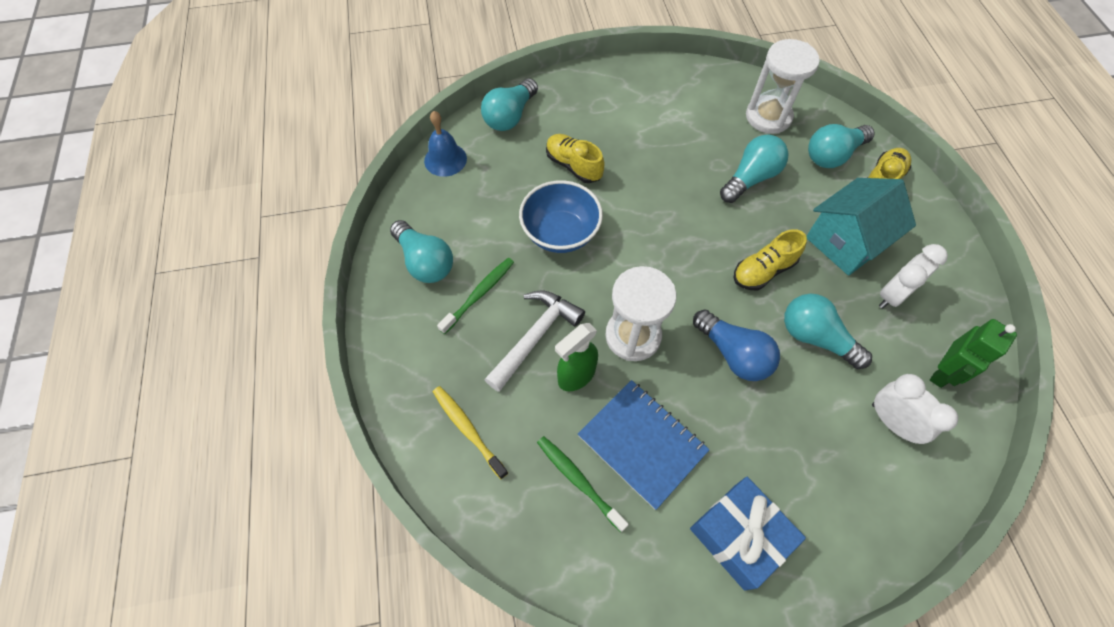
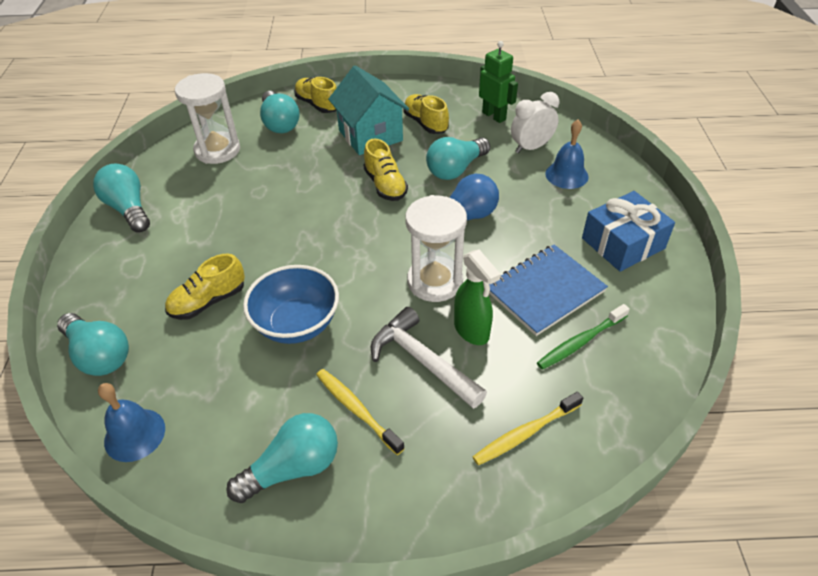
camera: 80 degrees left, 15 degrees down
(479, 294) = (356, 409): green toothbrush -> yellow toothbrush
(750, 178) = (283, 174): turquoise light bulb -> turquoise light bulb (129, 209)
(850, 468) = (566, 175): none -> blue bell
(892, 295) = (425, 123): white clock -> yellow shoe

